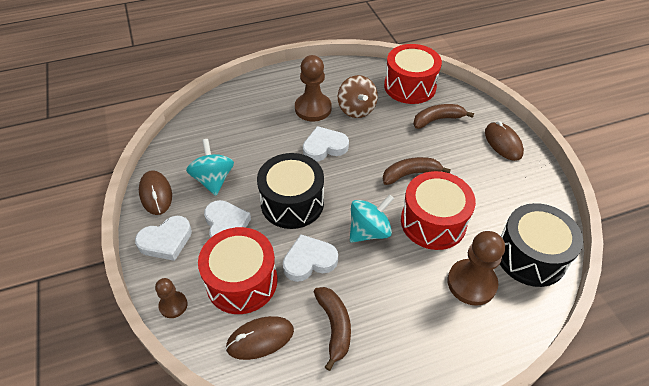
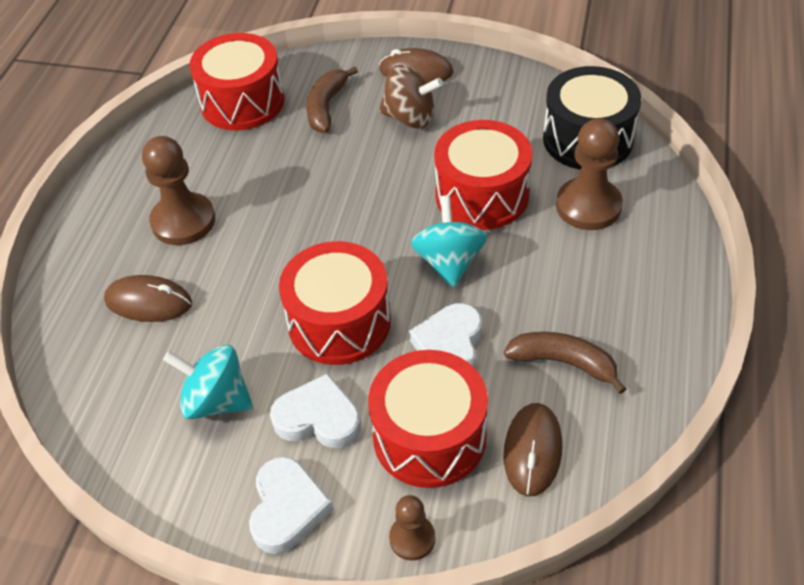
camera: 55 degrees left, 0 degrees up
(156, 194) = (180, 491): brown mouse -> brown mouse (148, 302)
(292, 203) = (339, 322): black drum -> red drum
(324, 147) = (269, 242): white heart -> none
(356, 109) = (231, 175): brown spinning top -> brown spinning top (410, 118)
(410, 174) = (392, 178): brown banana -> none

